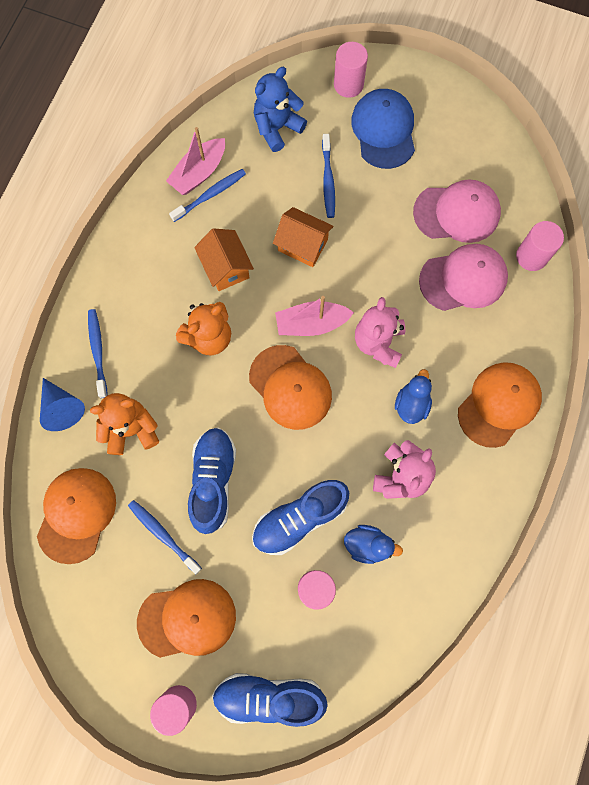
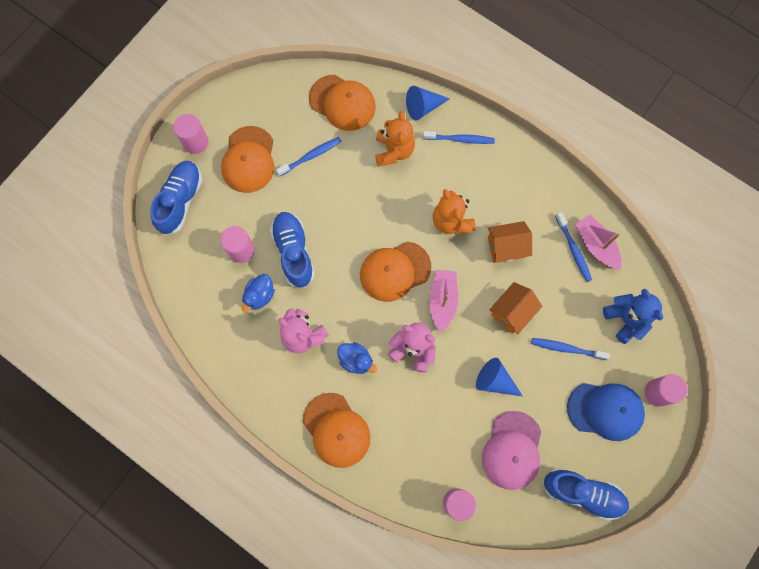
camera: 105 degrees right, 0 degrees up
(213, 481) = (339, 198): blue shoe -> blue shoe (583, 493)
(387, 246) = (494, 380): none -> blue cone
(463, 279) = (450, 436): pink cap -> none

